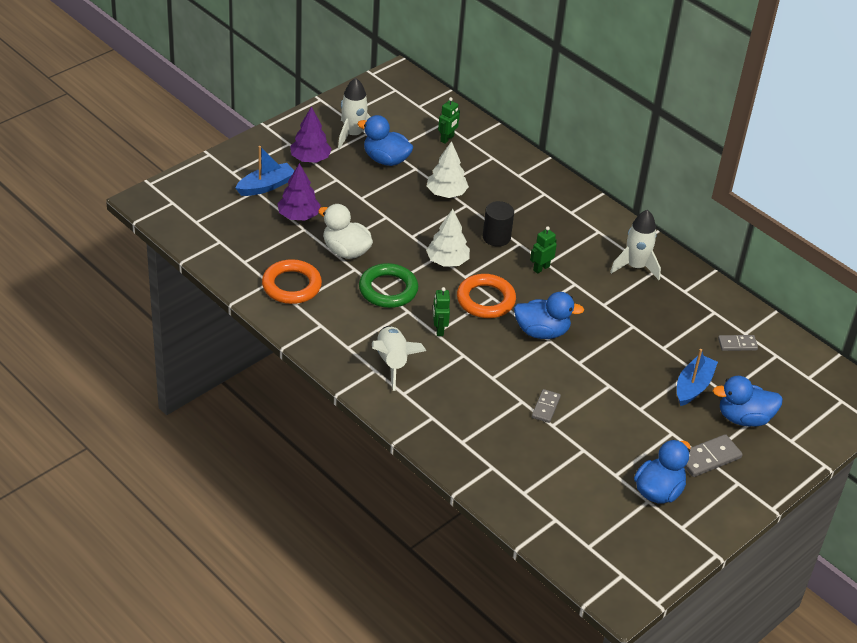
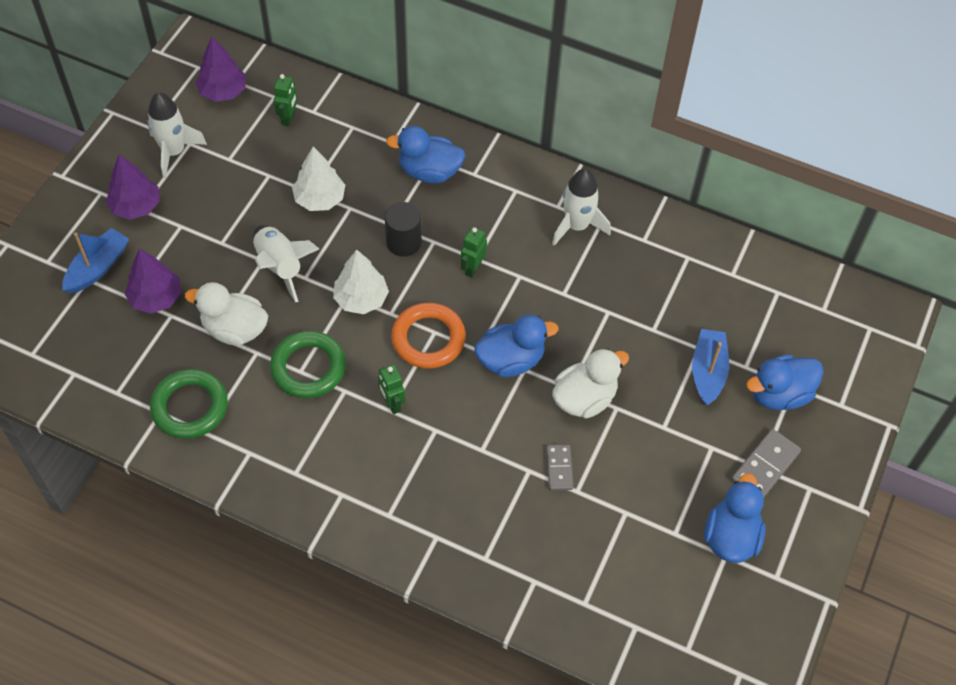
camera: 20 degrees left, 15 degrees up
(291, 286) = (190, 407): orange ring -> green ring
(385, 160) = (228, 175): blue duck -> blue duck (429, 172)
(392, 362) = (357, 474): white rocket -> white rocket (280, 266)
(406, 109) = (223, 91): none -> purple tree
(587, 372) = (584, 399): none -> white duck
(737, 344) = (730, 293): grey domino -> none

